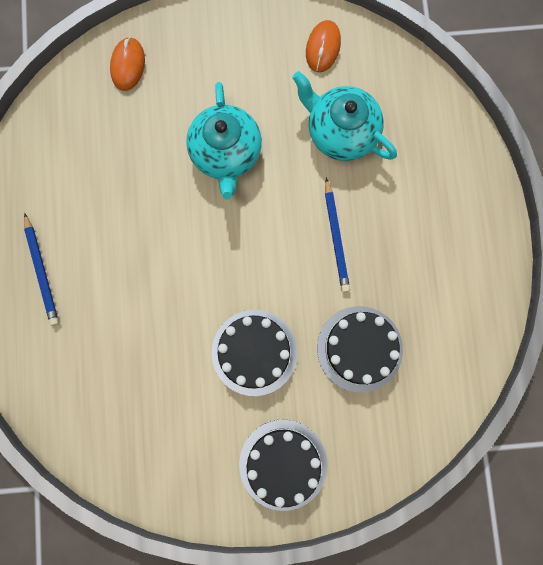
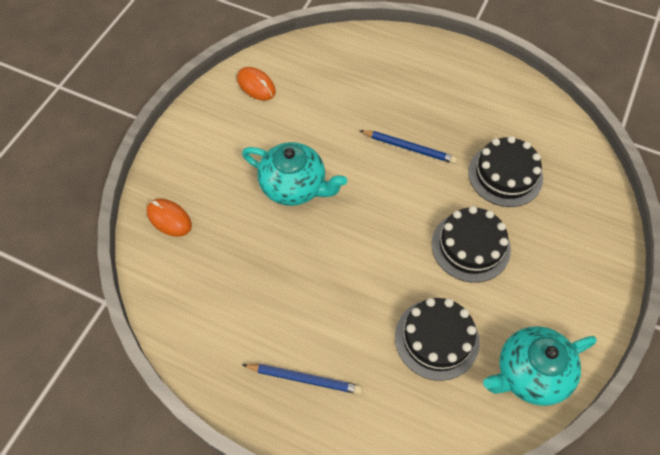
camera: 60 degrees left, 20 degrees down
(283, 464) = (574, 271): black cake -> black cake (437, 339)
(341, 132) = (329, 106): turquoise teapot -> turquoise teapot (530, 373)

